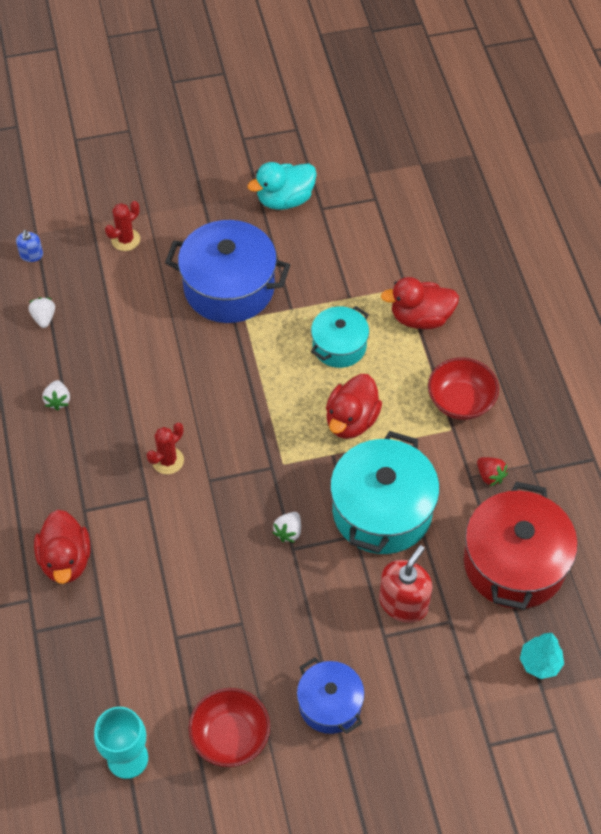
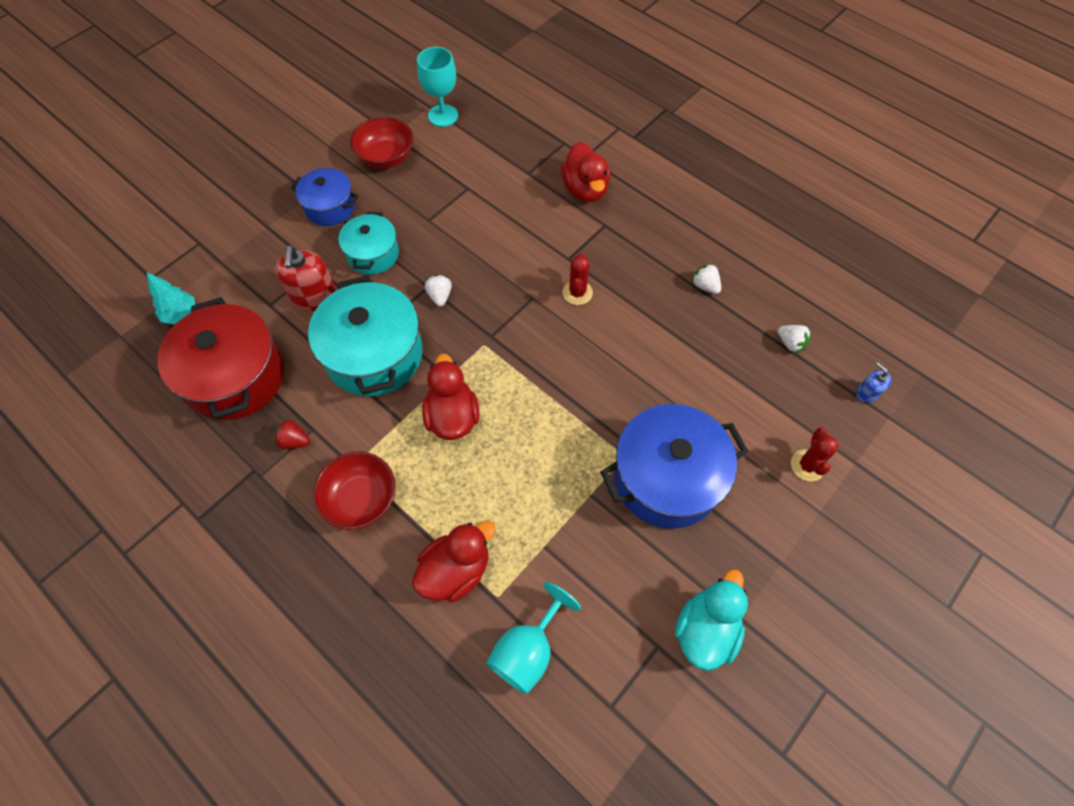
camera: 145 degrees right, 5 degrees up
(66, 560) = (585, 189): red duck -> red duck turned 150 degrees counterclockwise
(339, 346) = (515, 483): turquoise pot -> turquoise pot (373, 254)
(404, 250) = (528, 650): none -> turquoise goblet

